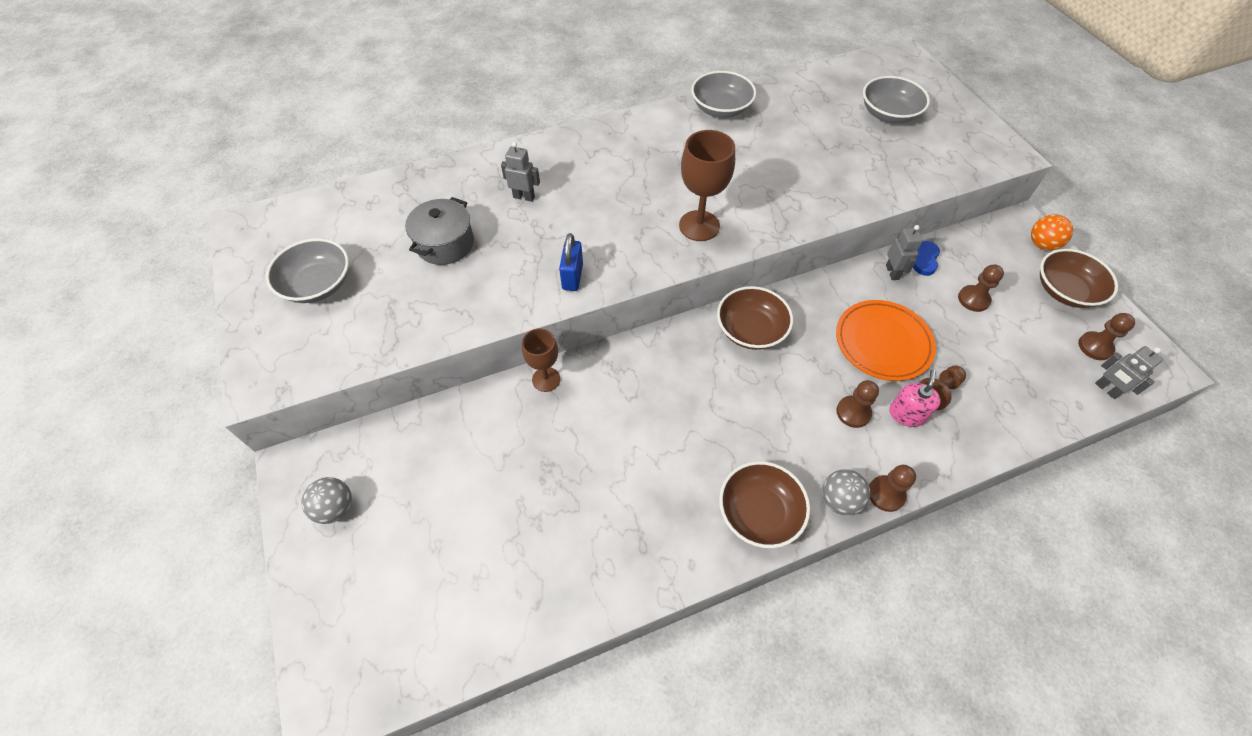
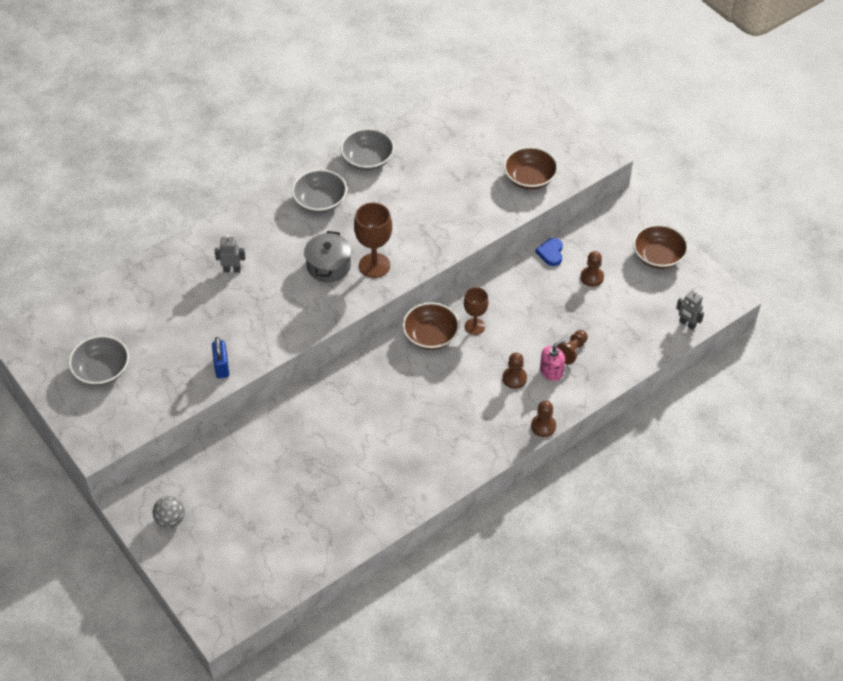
camera: 15 degrees left, 5 degrees down
(445, 244) = (185, 319): grey pot -> grey pot (328, 266)
(546, 379) = (288, 404): brown goblet -> brown goblet (474, 326)
(572, 276) = (291, 324): blue padlock -> blue padlock (221, 367)
(759, 512) = (461, 456): brown bowl -> brown bowl (529, 178)
(839, 500) = (513, 437): grey ball -> none
(883, 342) = (529, 324): orange plate -> none
(888, 114) = (504, 138): grey bowl -> grey bowl (320, 201)
(892, 272) = (529, 268): grey robot -> none
(906, 414) = (551, 371): pink soap dispenser -> pink soap dispenser turned 45 degrees clockwise
(1041, 244) = (640, 222): orange ball -> none
(1095, 347) = (679, 295): brown pawn -> none

